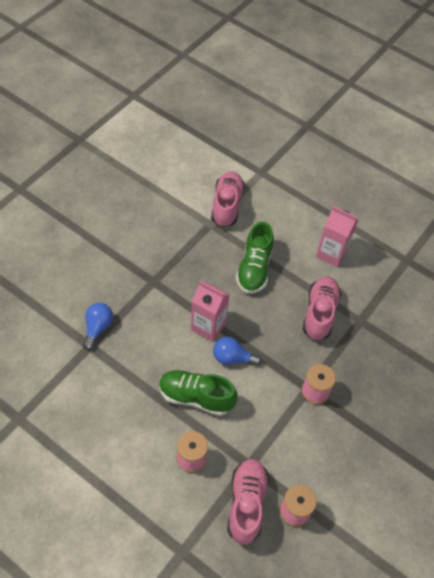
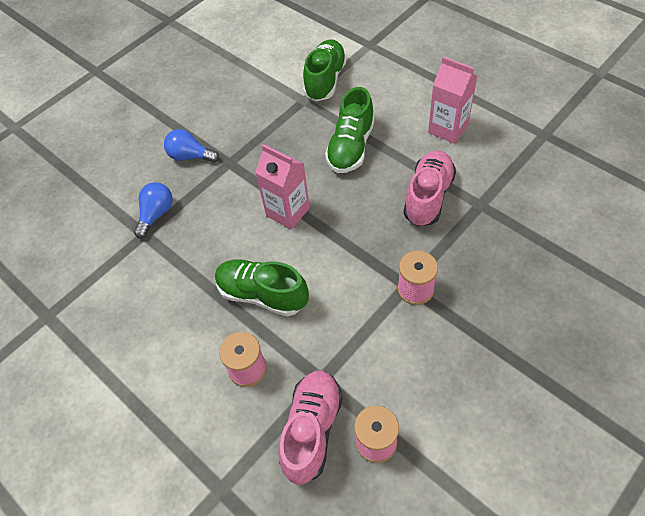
camera: 15 degrees right, 0 degrees up
(227, 205) = (325, 80): pink shoe -> green shoe
(232, 358) = (313, 248): blue light bulb -> blue light bulb (190, 156)

